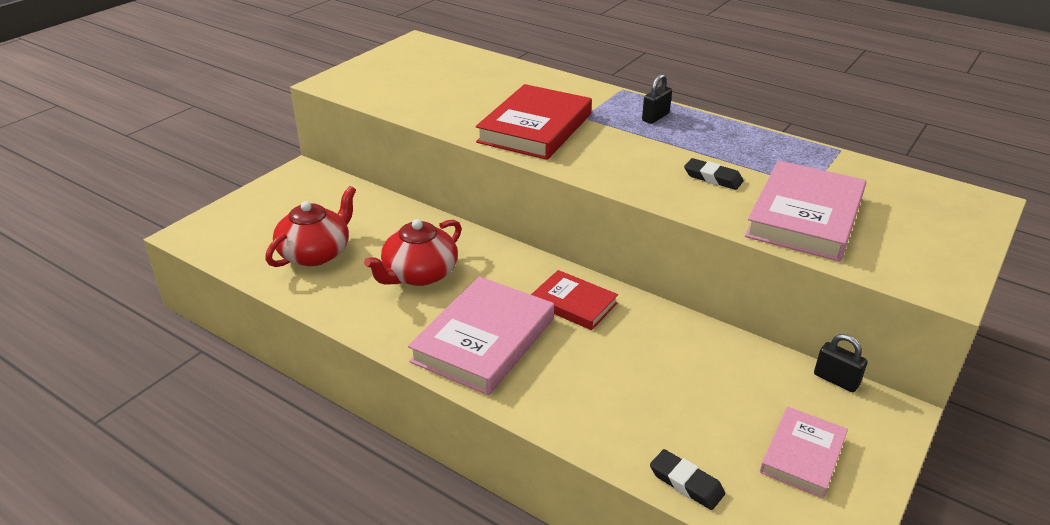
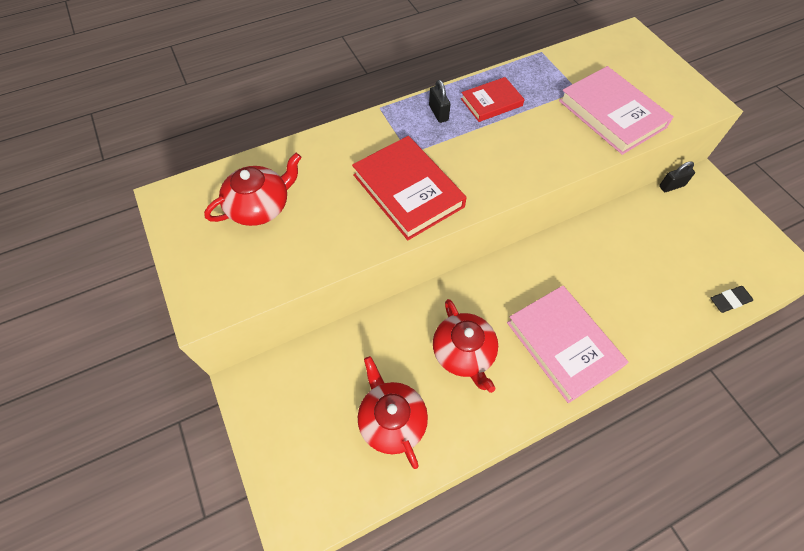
camera: 60 degrees left, 25 degrees up
(446, 74) = (260, 206): none -> red teapot
(573, 303) = (547, 272): red book -> red book (491, 102)
(713, 178) = (542, 130): black eraser -> none
(802, 455) = (723, 236): pink book -> none

